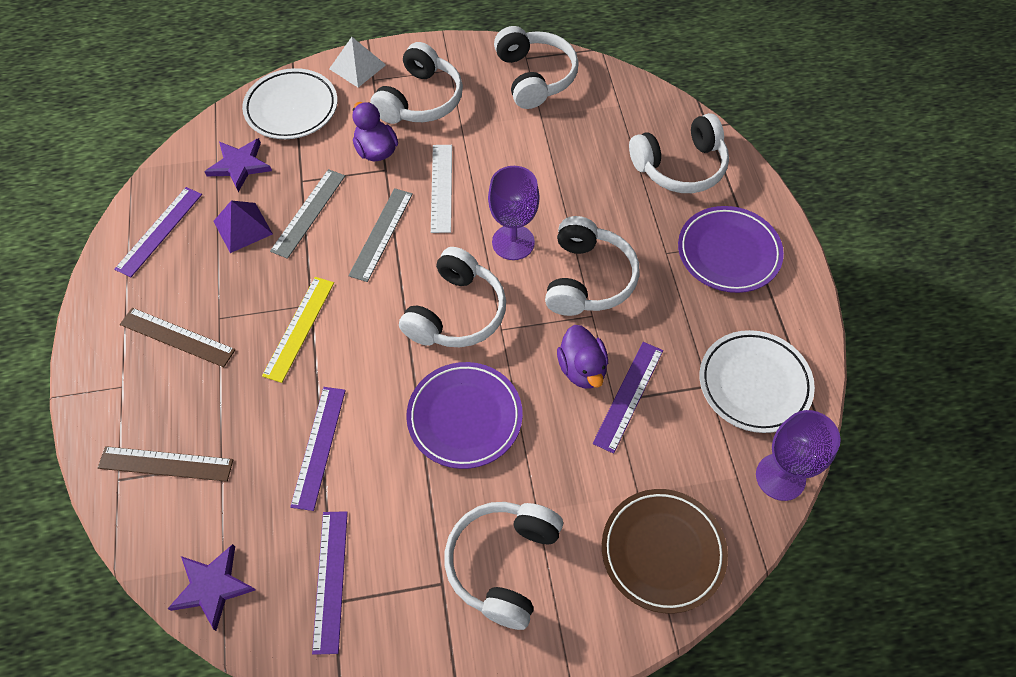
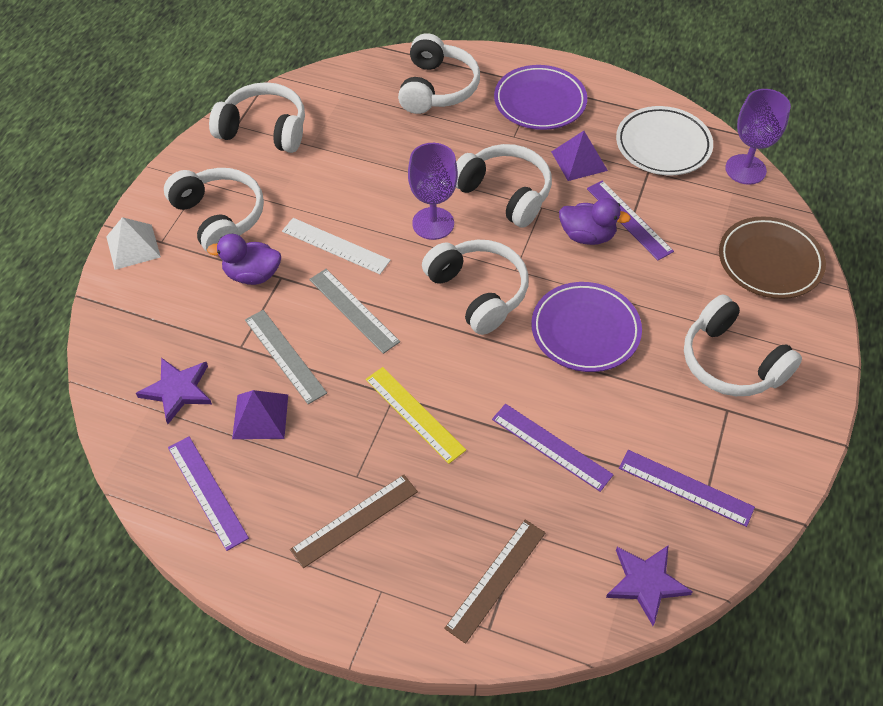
camera: 60 degrees left, 5 degrees down
(291, 108) = (139, 319): white plate -> none
(675, 319) = (579, 161): none -> purple pyramid

